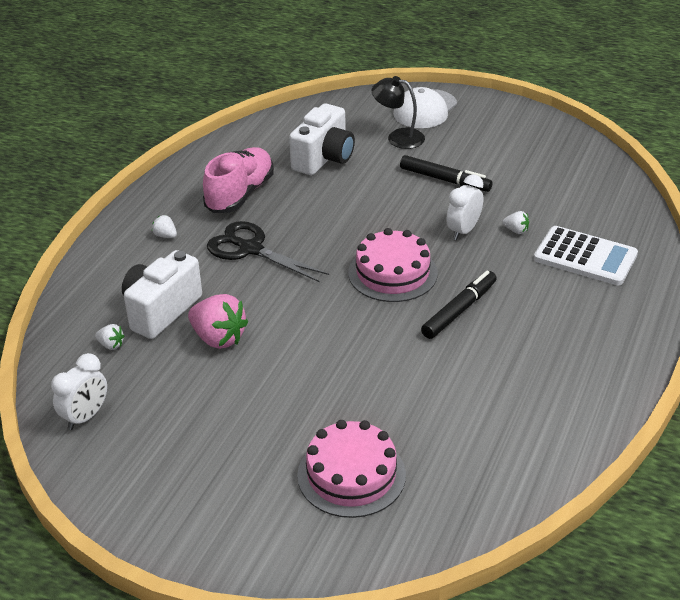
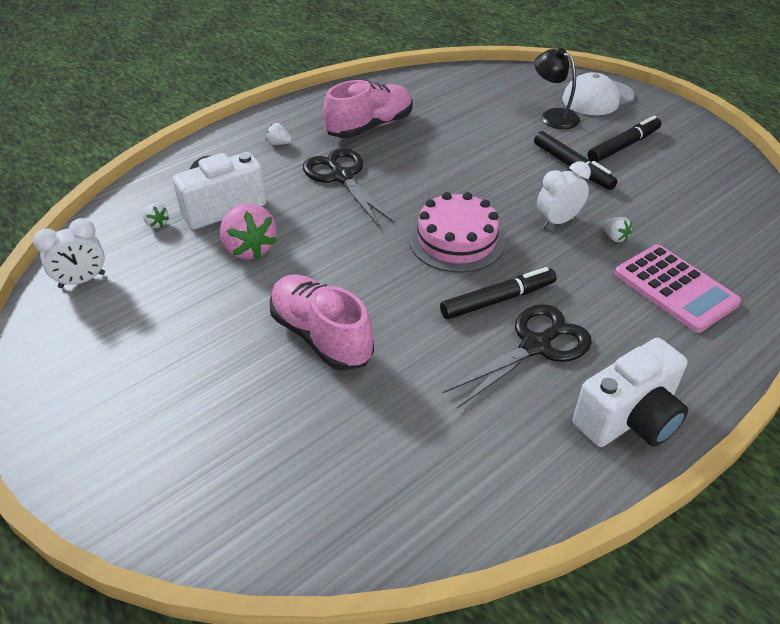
camera: 25 degrees right, 5 degrees up
(165, 235) = (279, 143): white strawberry -> white strawberry turned 45 degrees counterclockwise
(324, 159) = (469, 116): white camera -> white camera (629, 419)
(339, 387) = (321, 336): none -> pink shoe
(351, 475) = (262, 434): pink cake -> none
(474, 149) = (623, 146): none -> black marker
(511, 335) = (536, 345): none -> black scissors
(585, 257) = (675, 288): white calculator -> pink calculator

